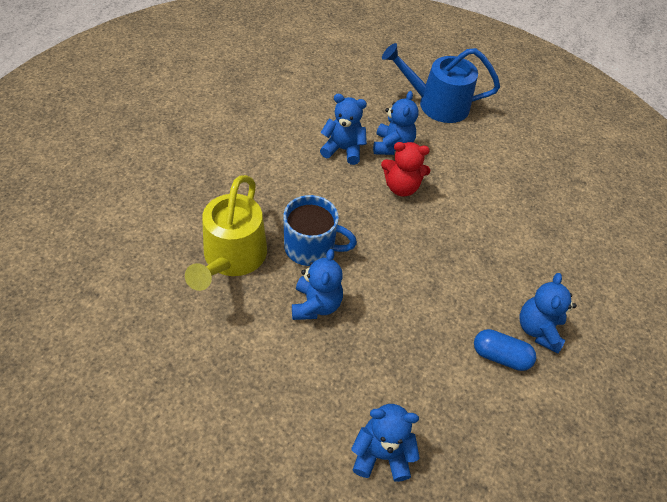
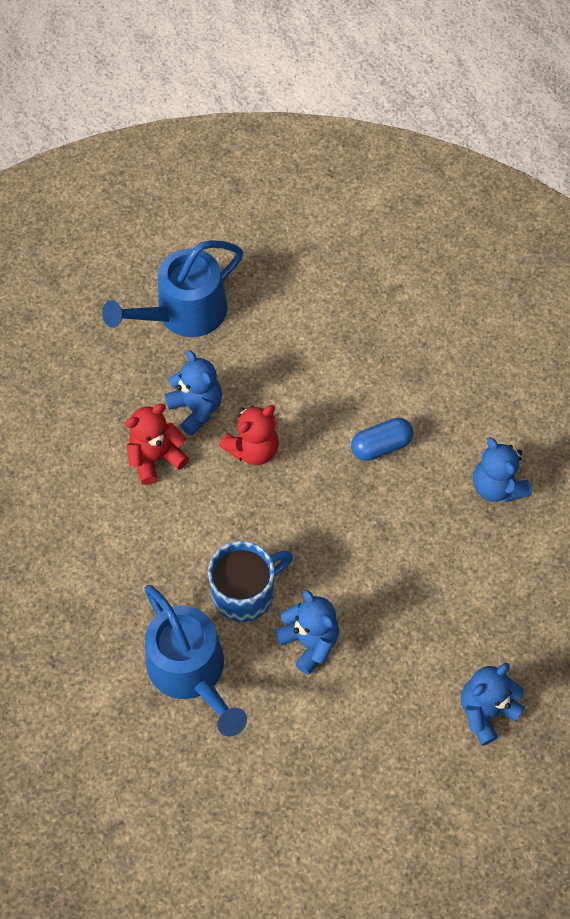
camera: 40 degrees left, 10 degrees up
(232, 257) = (191, 671): yellow watering can -> blue watering can
(343, 150) = (156, 458): blue teddy bear -> red teddy bear
(500, 356) = (491, 541): blue capsule -> blue capsule (381, 446)

